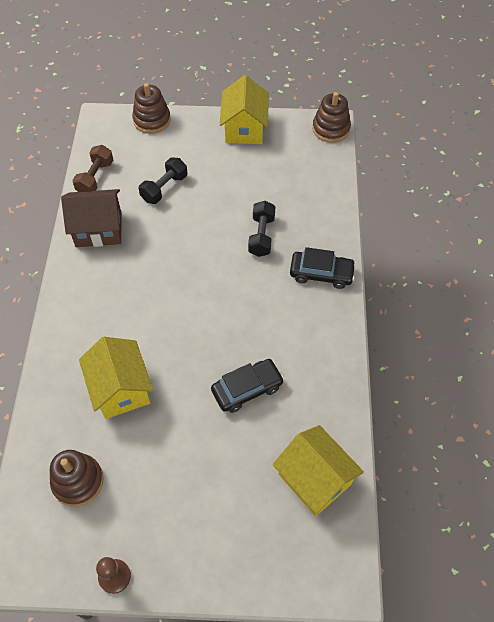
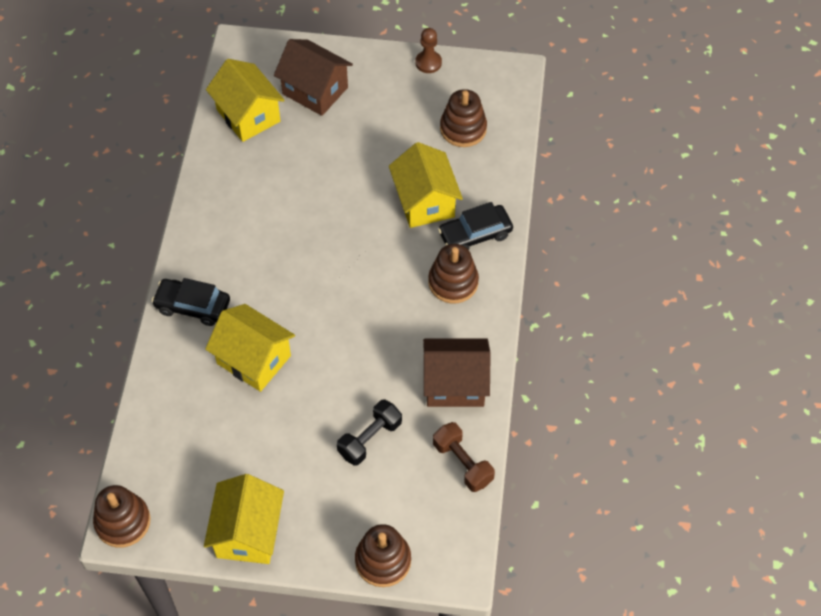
camera: 175 degrees left, 0 degrees up
(95, 178) = (463, 463): brown dumbbell -> brown dumbbell turned 60 degrees counterclockwise
(96, 311) = (453, 282): none -> brown stacking toy
(245, 521) = (315, 90): none -> brown house
(247, 389) = (298, 193): black car -> black car (475, 234)
(261, 236) = (253, 359): black dumbbell -> yellow house

